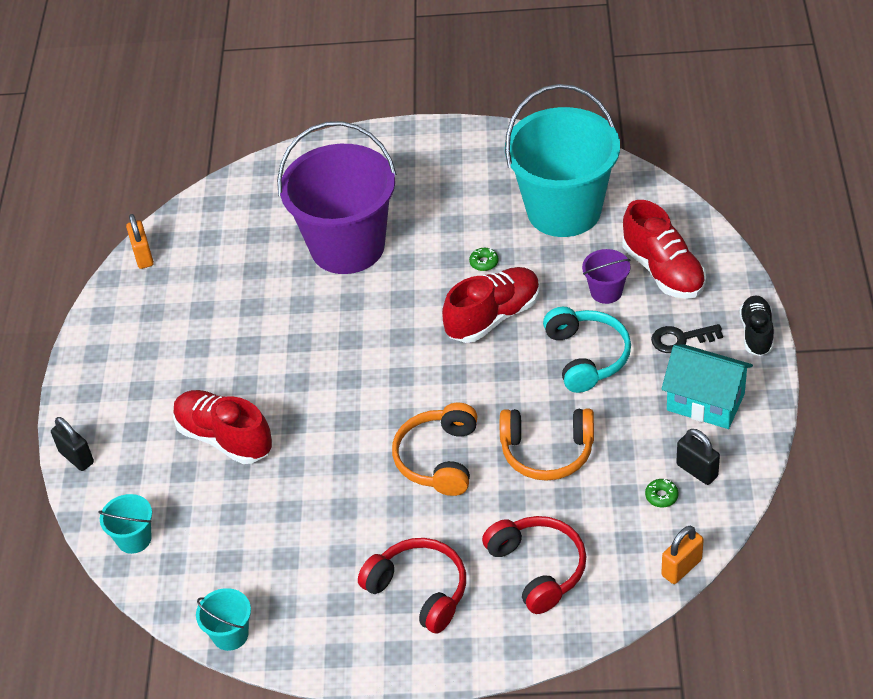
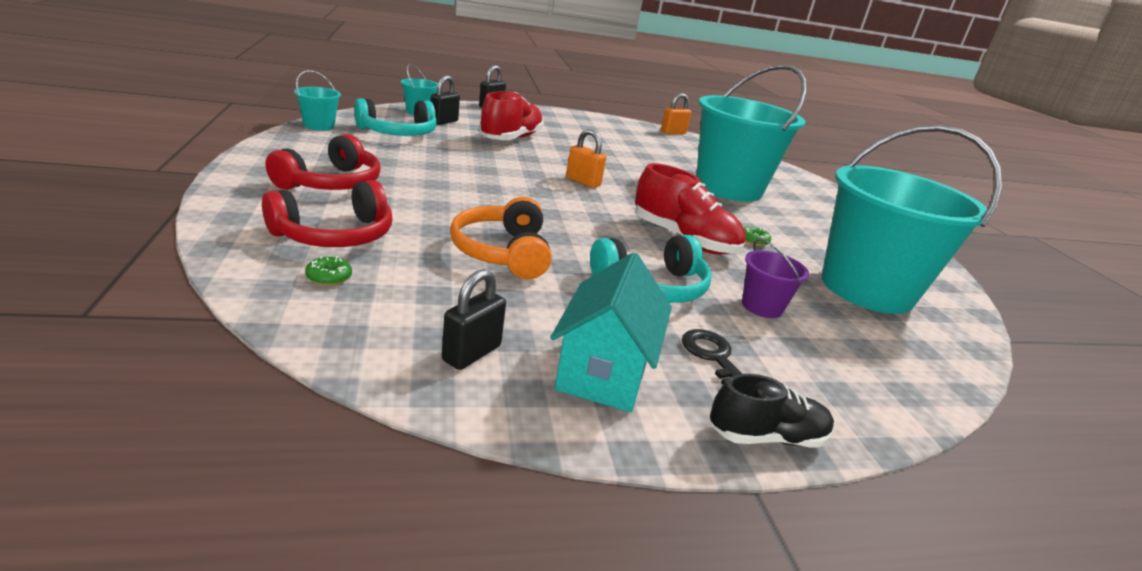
camera: 70 degrees right, 20 degrees down
(171, 509) = (444, 122): none -> black padlock
(235, 552) = (398, 133): none -> turquoise headphones
(347, 246) = (728, 188): purple bucket -> turquoise bucket
(439, 458) = (492, 202): orange headphones -> none
(661, 496) = (427, 320): green donut -> green donut (329, 277)
(663, 271) = (829, 353): red shoe -> none
(681, 567) = (294, 326): orange padlock -> orange padlock (583, 182)

